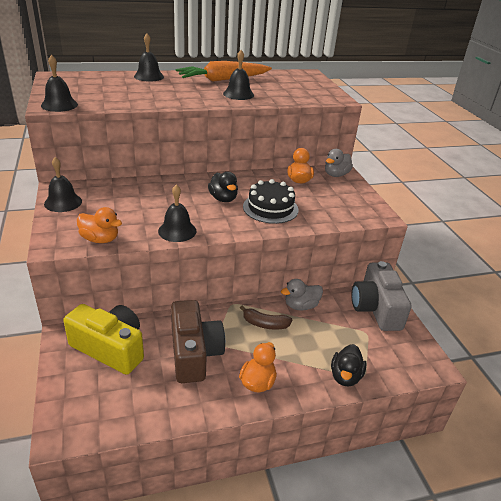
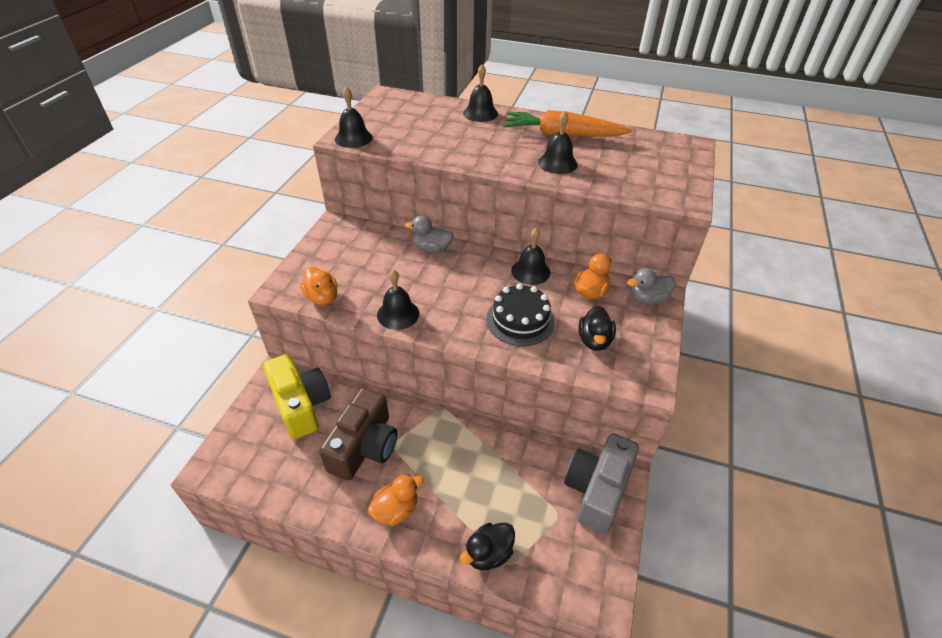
camera: 35 degrees right, 10 degrees up
(63, 202) = (326, 242): black bell -> black bell (530, 271)
(223, 199) = (479, 289): black duck -> black duck (594, 340)
(265, 324) = (456, 448): brown banana -> none
(301, 306) = (511, 444): grey duck -> grey duck (432, 249)

